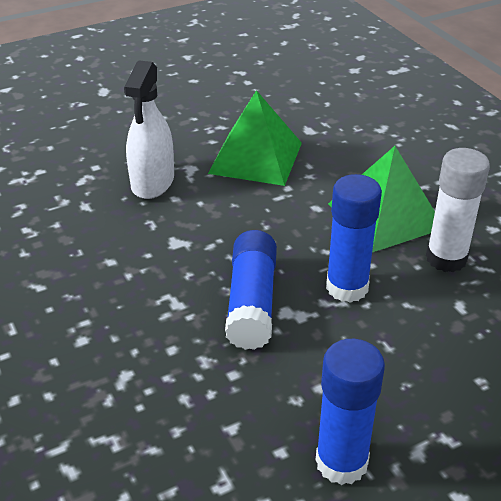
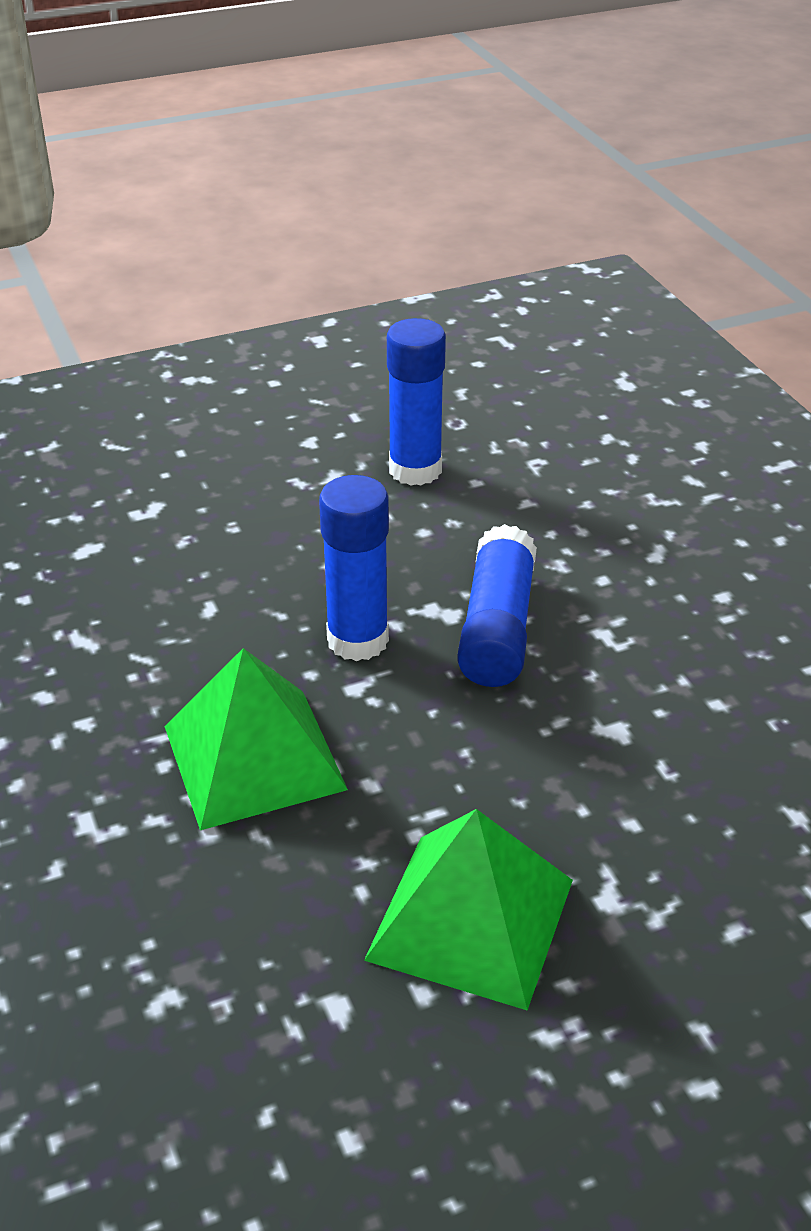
camera: 175 degrees left, 0 degrees up
(153, 182) = (681, 864): white spray bottle -> none
(446, 258) = (191, 674): white glue stick -> none

